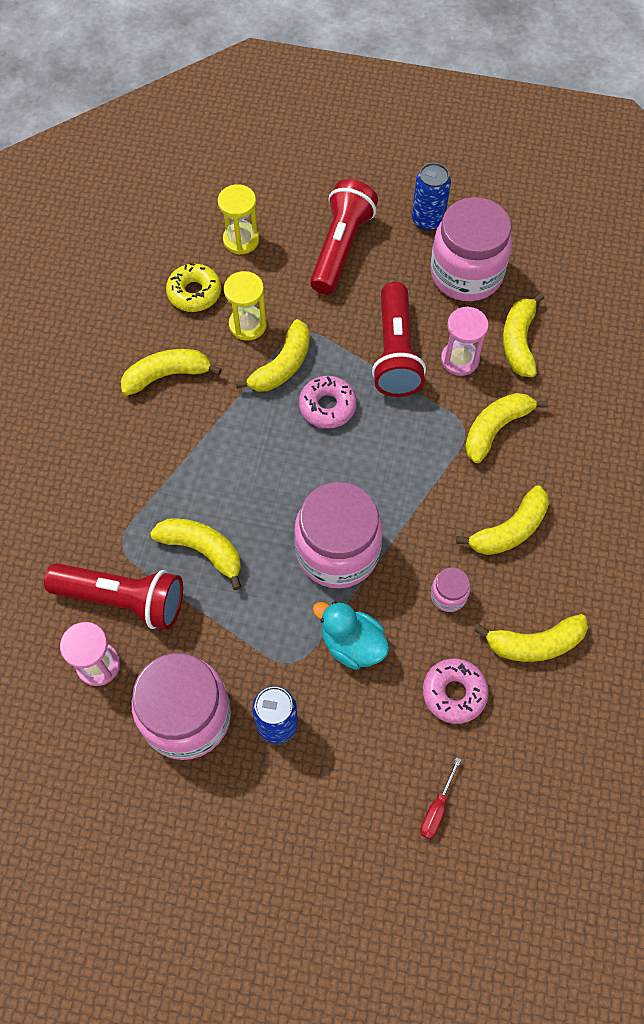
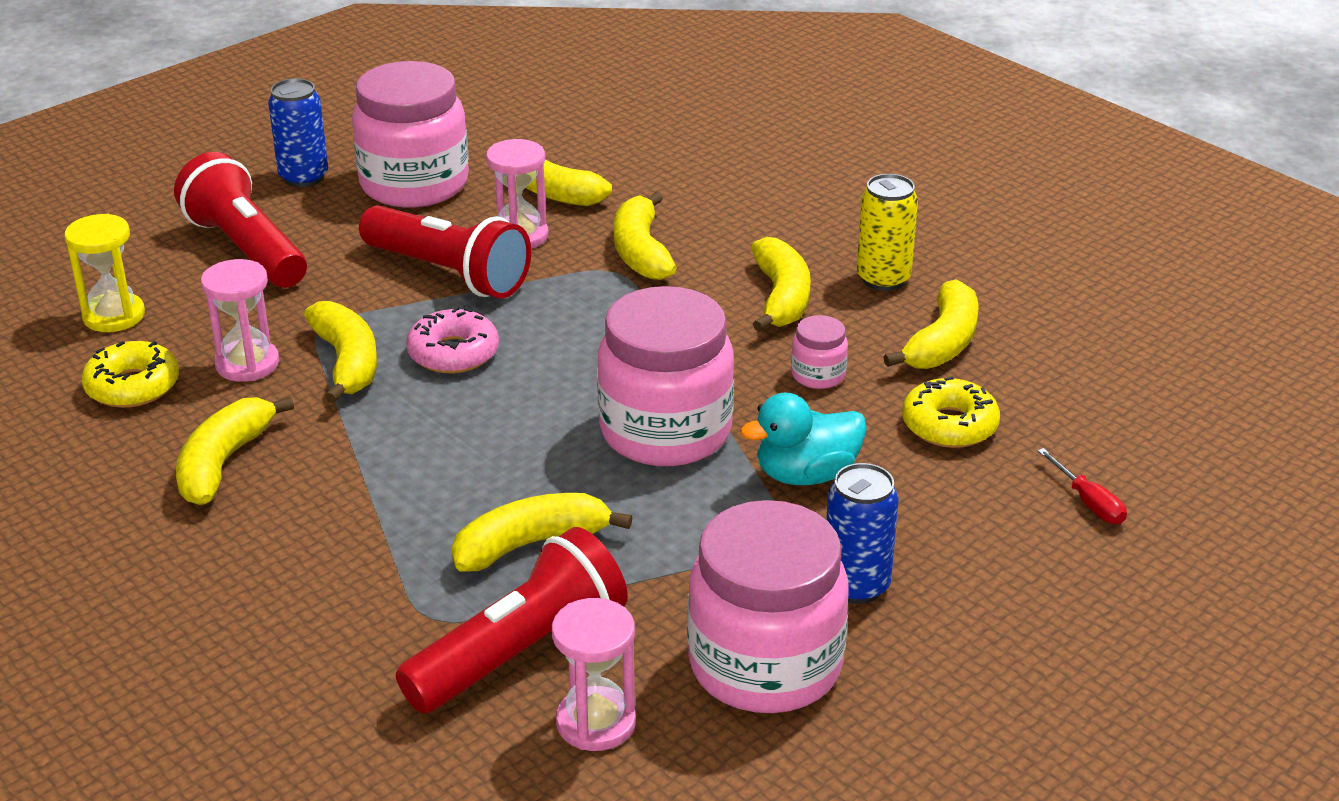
camera: 55 degrees left, 30 degrees down
(247, 325) = (247, 364): yellow hourglass -> pink hourglass
(454, 693) = (949, 425): pink donut -> yellow donut
(576, 572) = (883, 279): none -> yellow can

